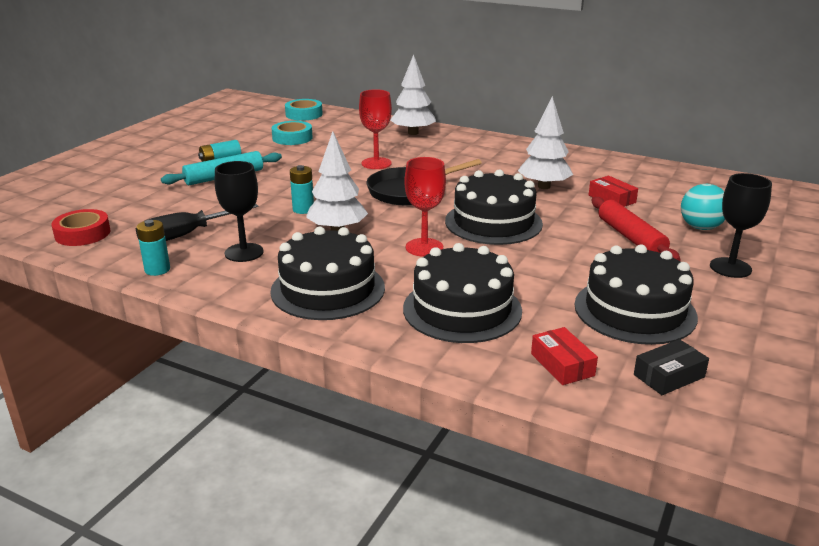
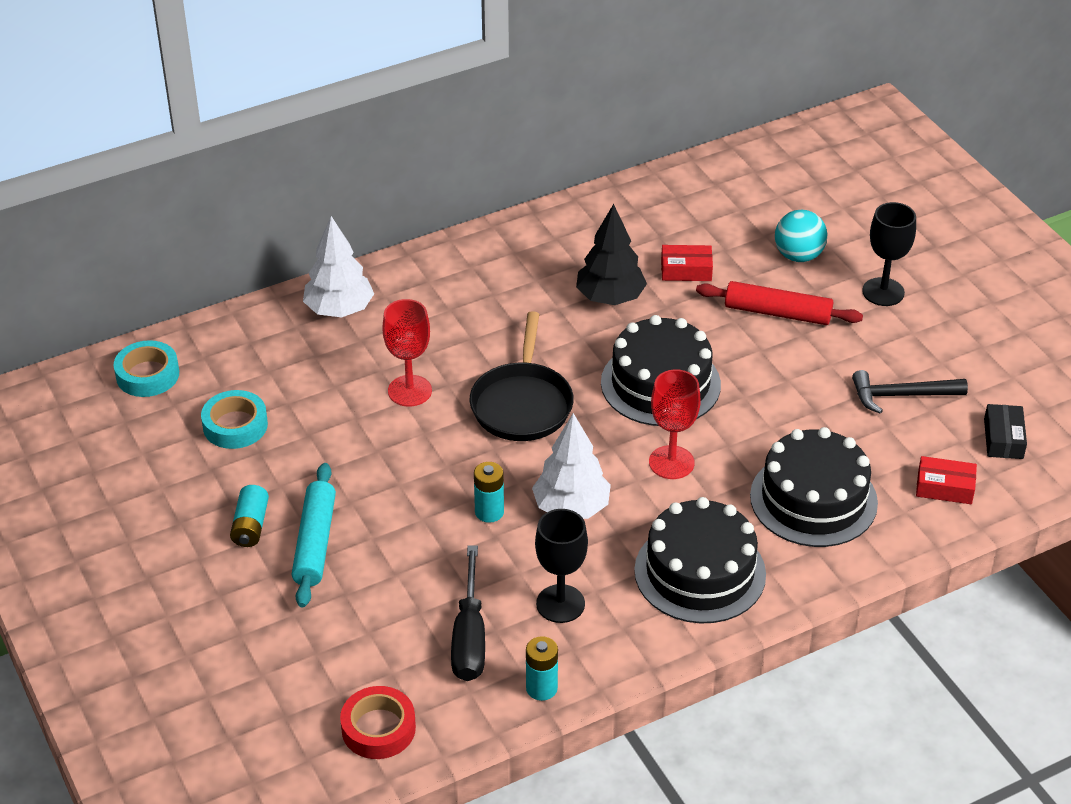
camera: 55 degrees left, 15 degrees up
(544, 186) = (610, 298): white tree -> black tree
(635, 310) = (902, 395): black cake -> black hammer

